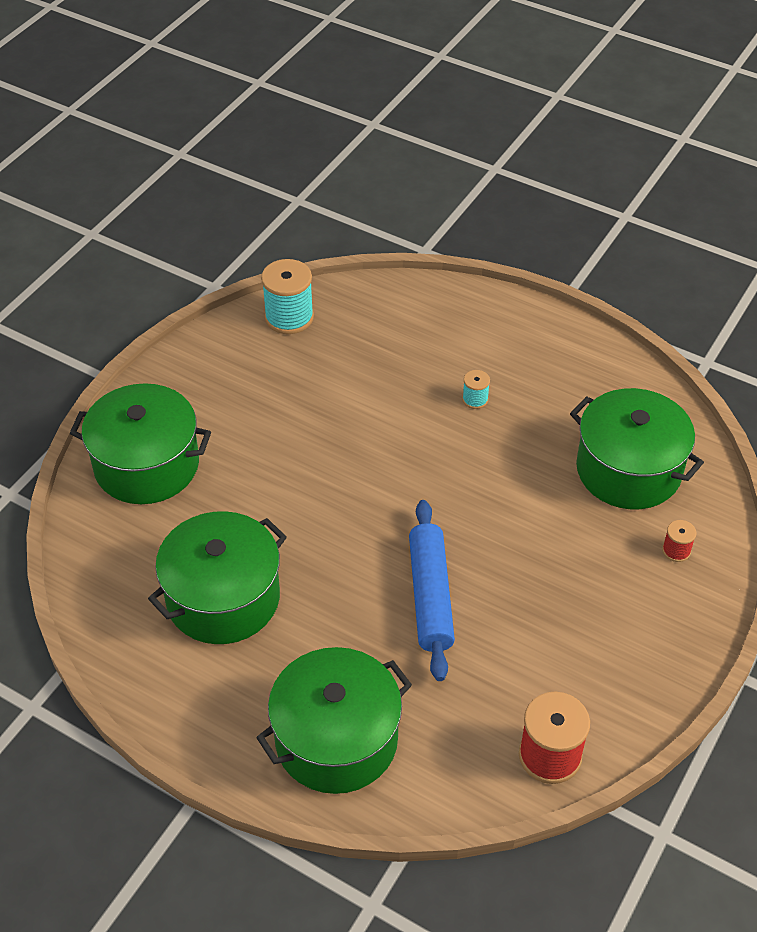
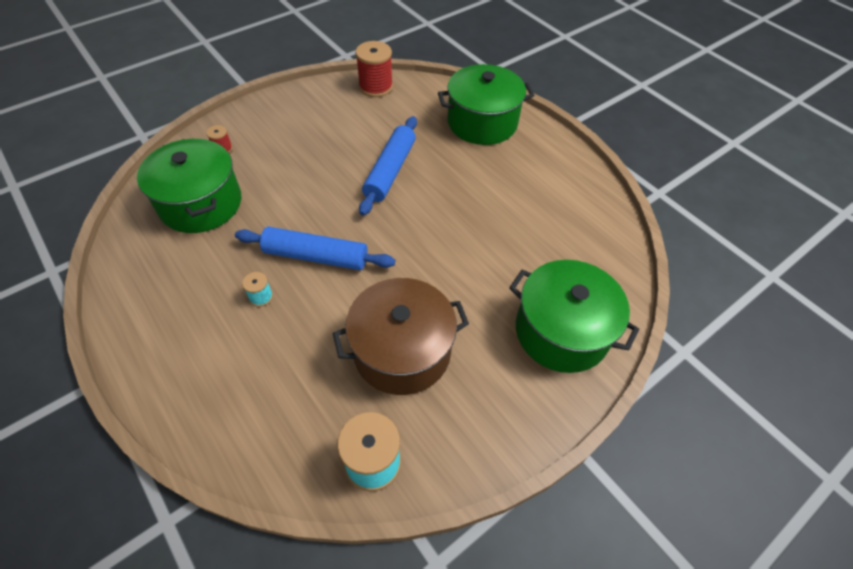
camera: 160 degrees left, 5 degrees up
(223, 598) = (525, 210): green pot -> none
(304, 398) = (402, 351): none -> brown pot
(448, 455) = (316, 256): none -> blue rolling pin

